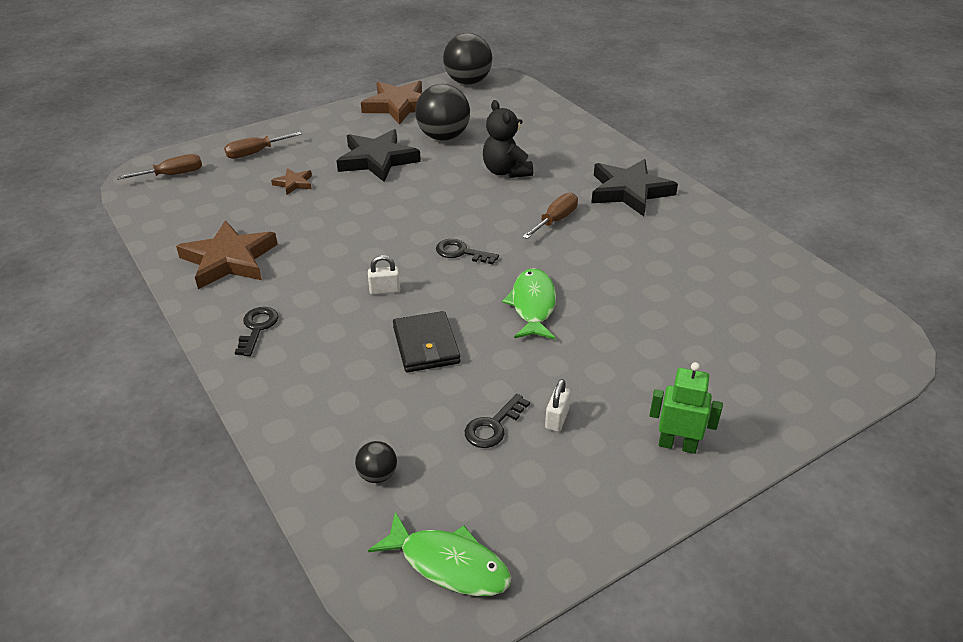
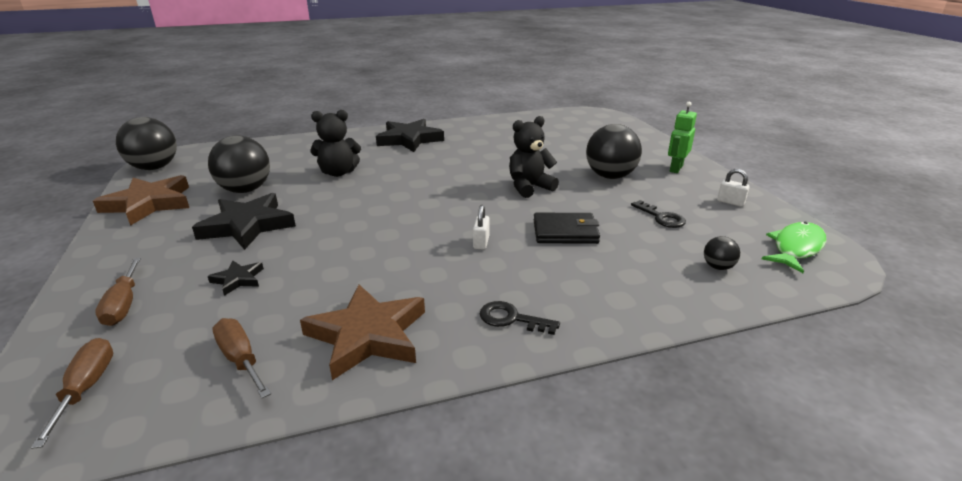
camera: 75 degrees left, 10 degrees down
(294, 183) = (238, 279): brown star -> black star
(461, 252) = (445, 204): black key -> none
(532, 305) = (529, 187): green fish -> black teddy bear
(555, 220) = (426, 166): brown screwdriver -> brown screwdriver (240, 359)
(557, 419) = (654, 196): white padlock -> white padlock (730, 202)
(606, 373) = (610, 176): none -> black ball

